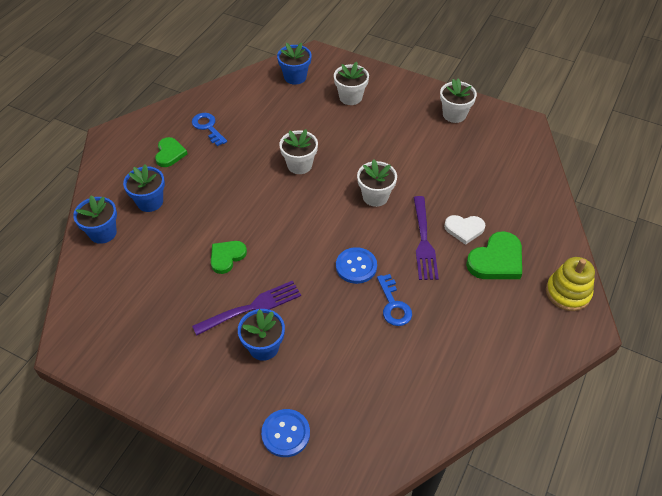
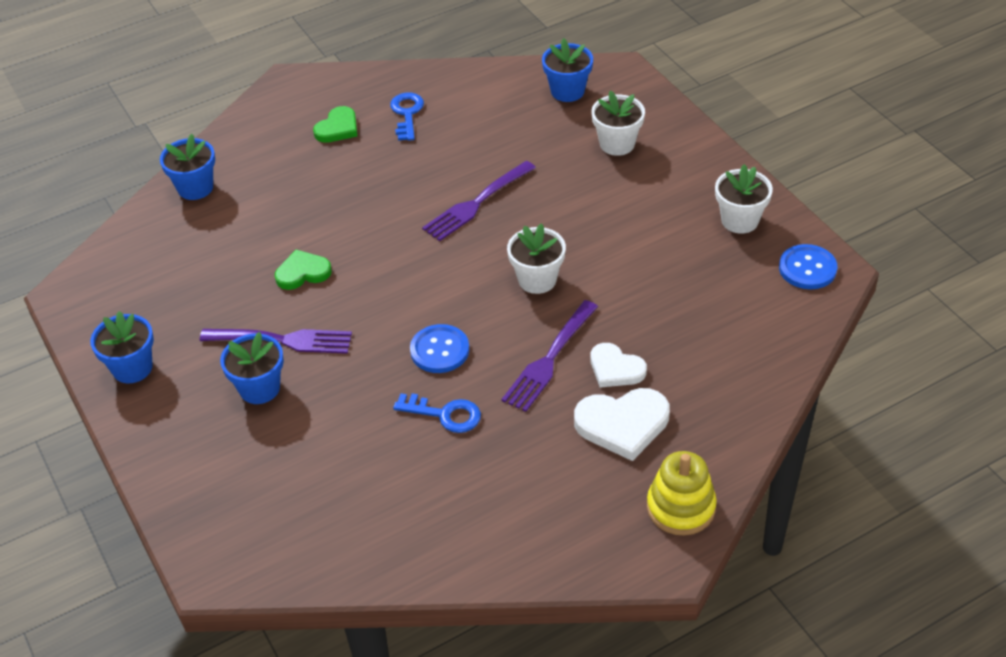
camera: 35 degrees right, 5 degrees down
(150, 202) = (271, 174): blue flower pot -> blue flower pot (132, 368)
(285, 433) = (206, 488): blue button -> blue button (807, 268)
(299, 165) = (477, 202): white flower pot -> purple fork
(393, 305) = (444, 414): blue key -> blue key turned 90 degrees counterclockwise
(496, 260) = (622, 424): green heart -> white heart

